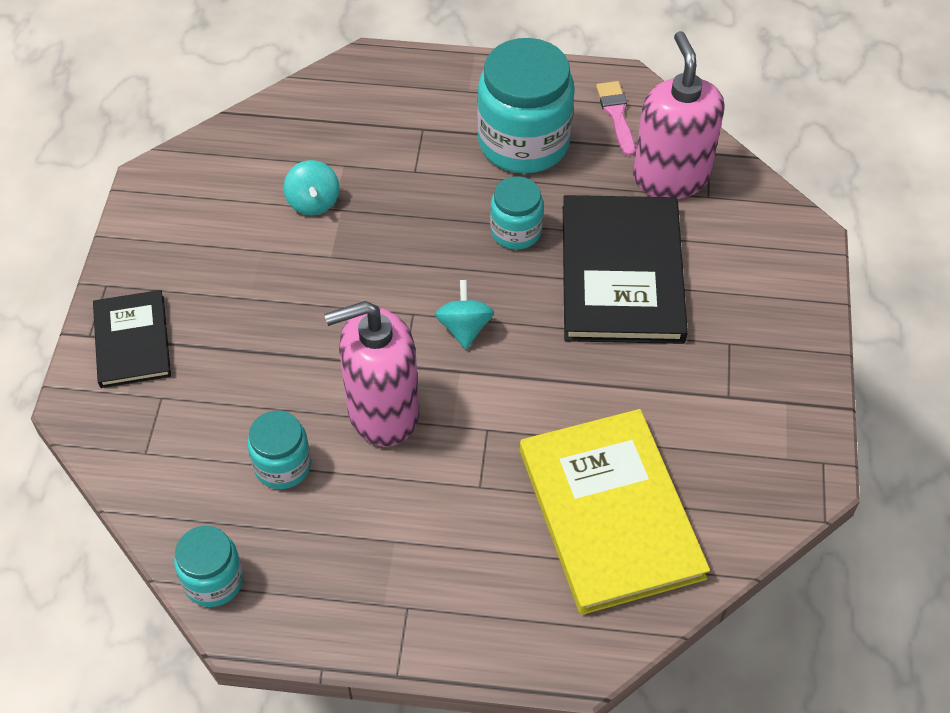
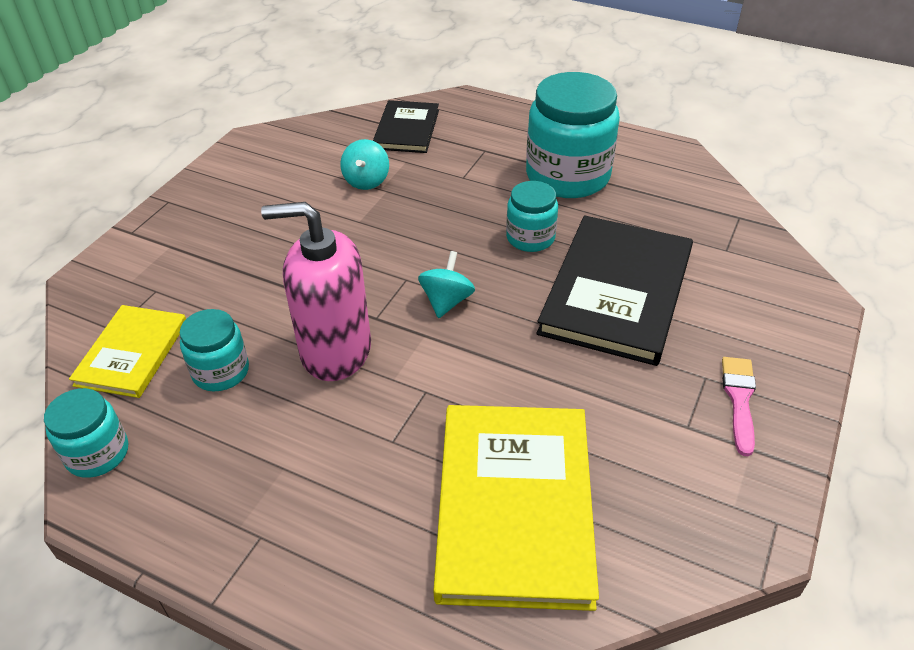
camera: 20 degrees right, 10 degrees down
(132, 341) = (160, 244): black book -> black book (406, 129)
(181, 472) = (132, 353): none -> yellow book
(616, 115) = (661, 173): pink brush -> pink brush (739, 399)
(671, 177) = (694, 227): pink soap dispenser -> none

